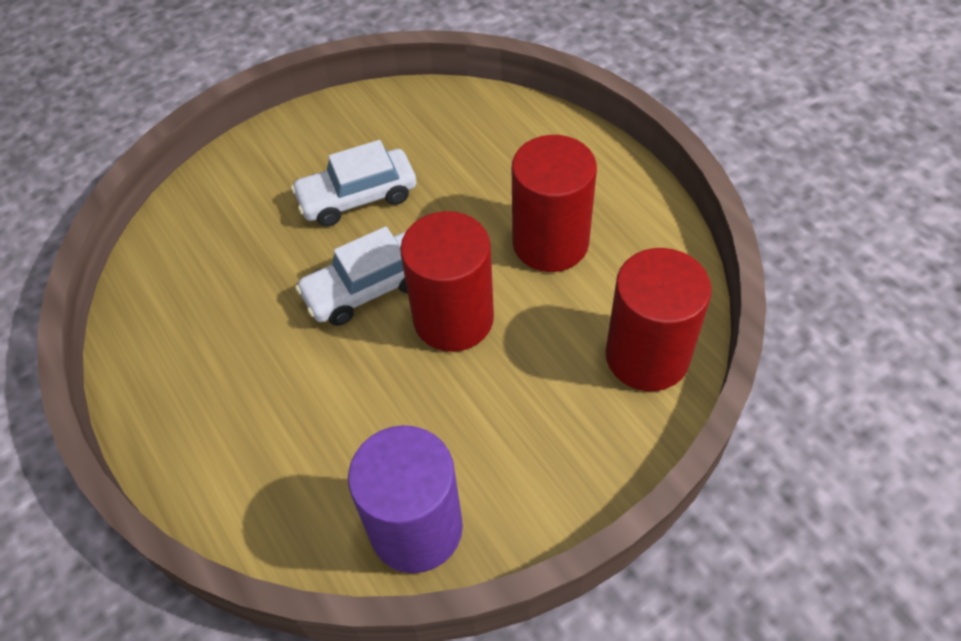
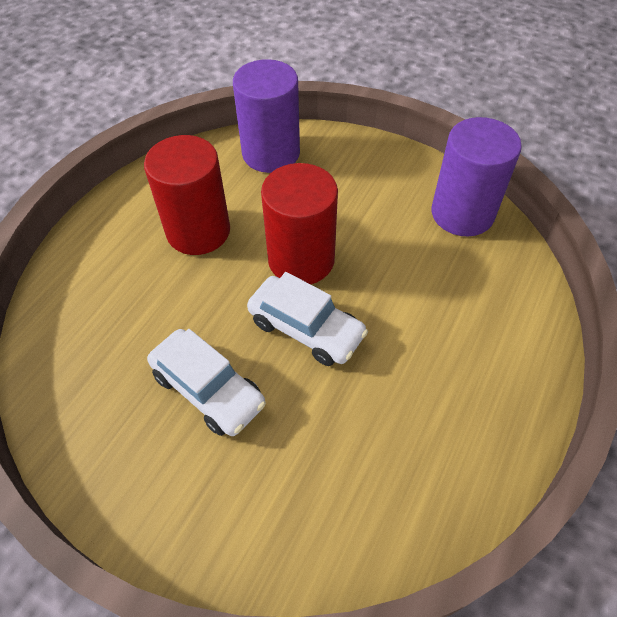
camera: 120 degrees left, 0 degrees up
(647, 356) = (271, 153): red cylinder -> purple cylinder

